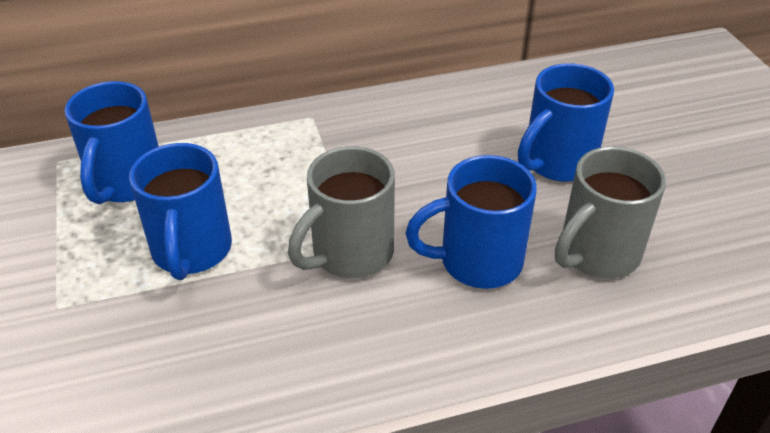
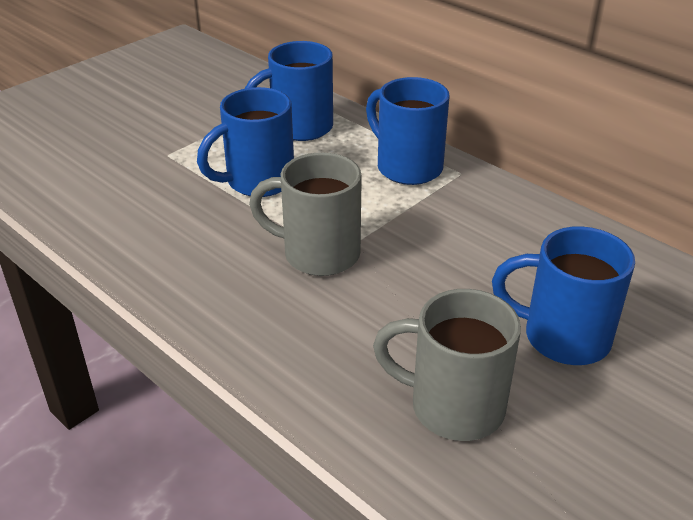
camera: 60 degrees right, 5 degrees down
(477, 262) = (371, 328): blue mug -> blue mug (407, 167)

